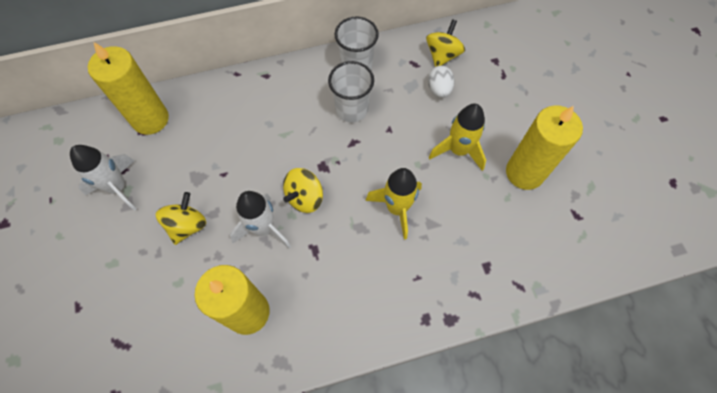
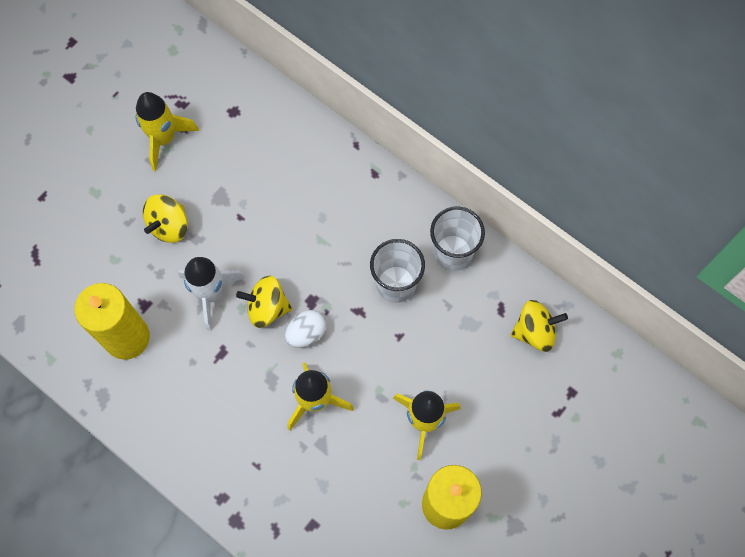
camera: 55 degrees right, 5 degrees up
(118, 187) = (164, 139): white rocket -> yellow rocket
(150, 119) = (249, 109): yellow candle -> none
(187, 225) = (169, 226): yellow spinning top -> yellow spinning top turned 135 degrees clockwise
(439, 89) = (486, 355): white egg -> white egg (306, 333)

